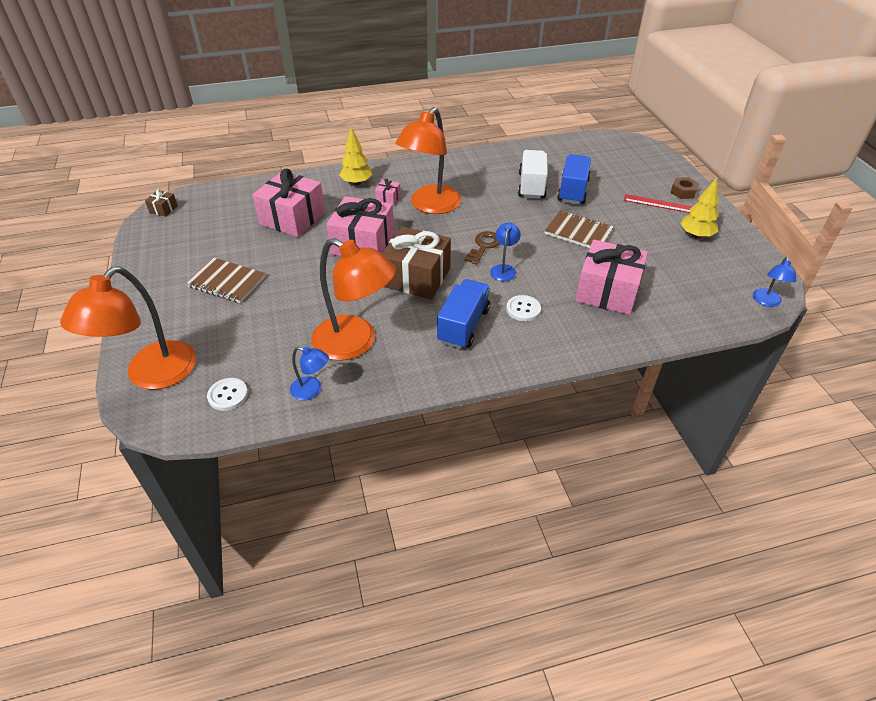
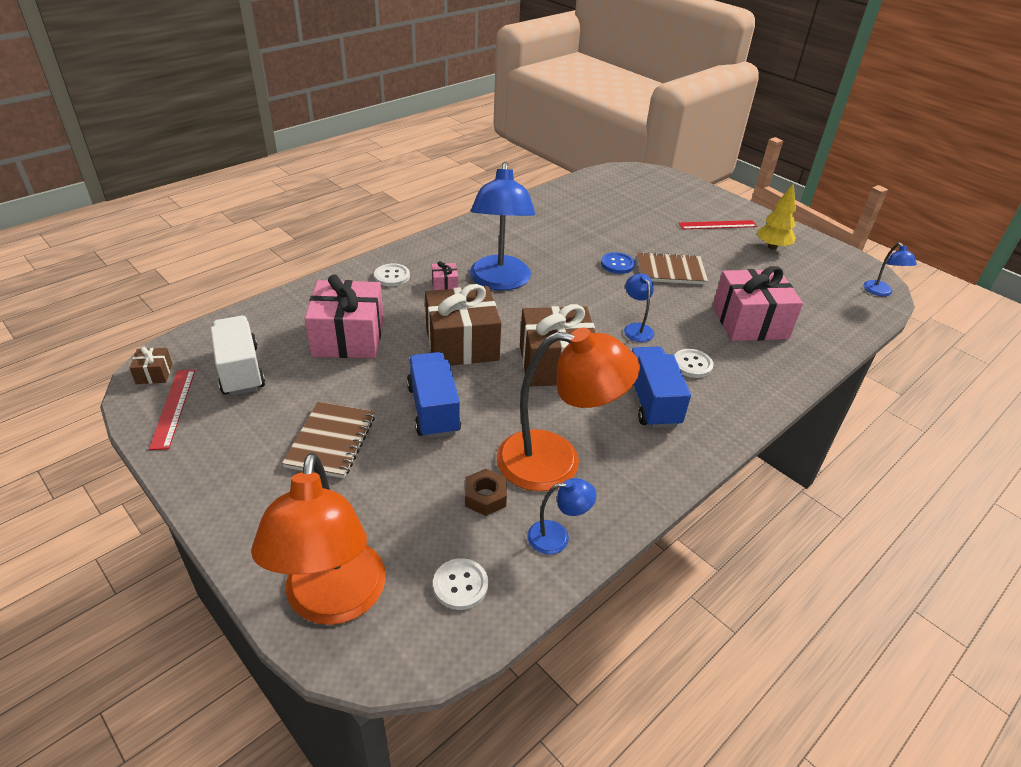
camera: 30 degrees left, 5 degrees down
(158, 233) = (173, 408): none -> red ruler
(227, 282) = (331, 441): brown notebook -> brown notebook turned 75 degrees counterclockwise
(357, 183) = (392, 276): yellow tree -> white button
(363, 244) = (462, 344): pink gift -> brown gift
(430, 206) = (499, 281): orange lamp -> blue lamp
(484, 246) = (594, 310): brown key -> none
(531, 186) = (584, 235): white truck -> white truck (240, 370)
(537, 216) = (617, 264): none -> blue button
(573, 191) = (628, 231): blue truck -> blue truck (433, 409)
(683, 192) = (724, 209): brown nut -> brown nut (485, 497)

